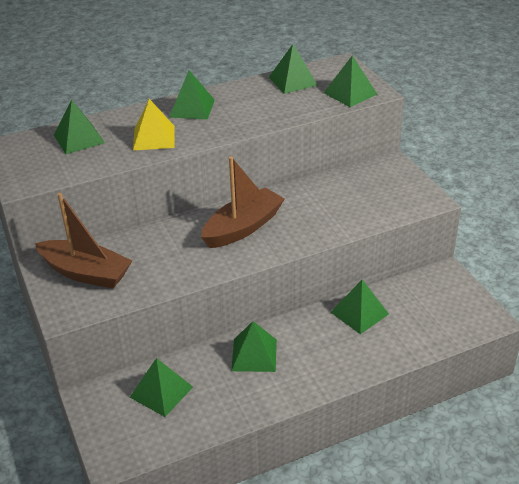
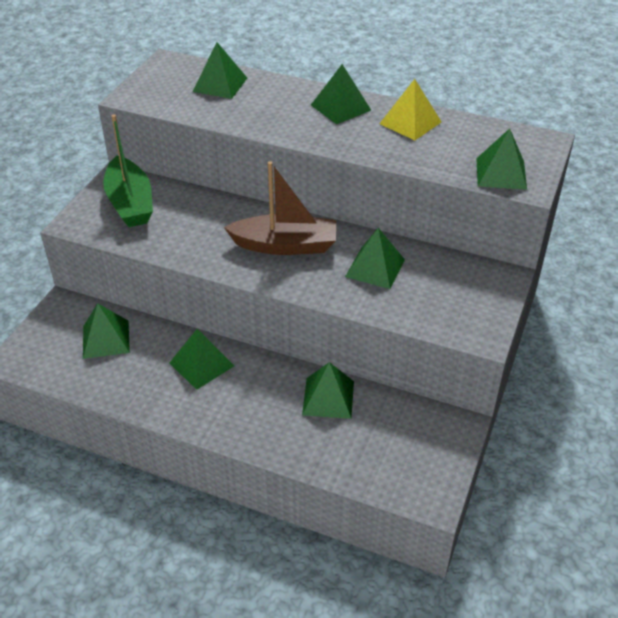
camera: 45 degrees right, 5 degrees up
(86, 273) = (130, 203): brown boat -> green boat
(154, 138) = (271, 115): yellow pyramid -> yellow pyramid (410, 123)
(293, 81) = (467, 131): green pyramid -> green pyramid (375, 268)

